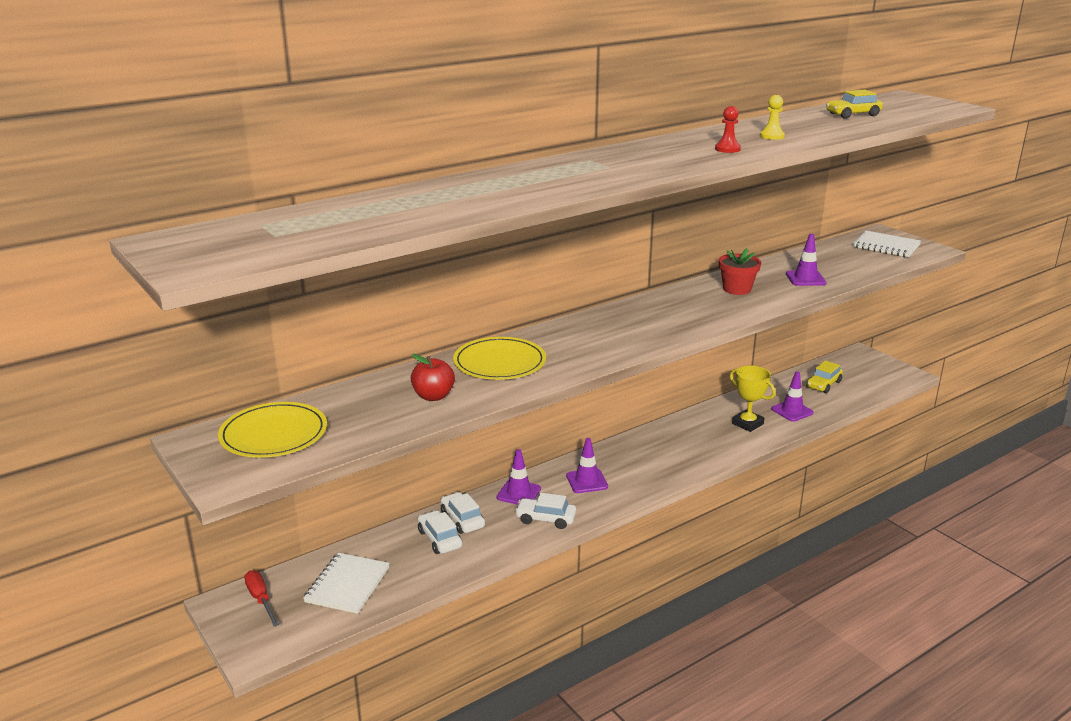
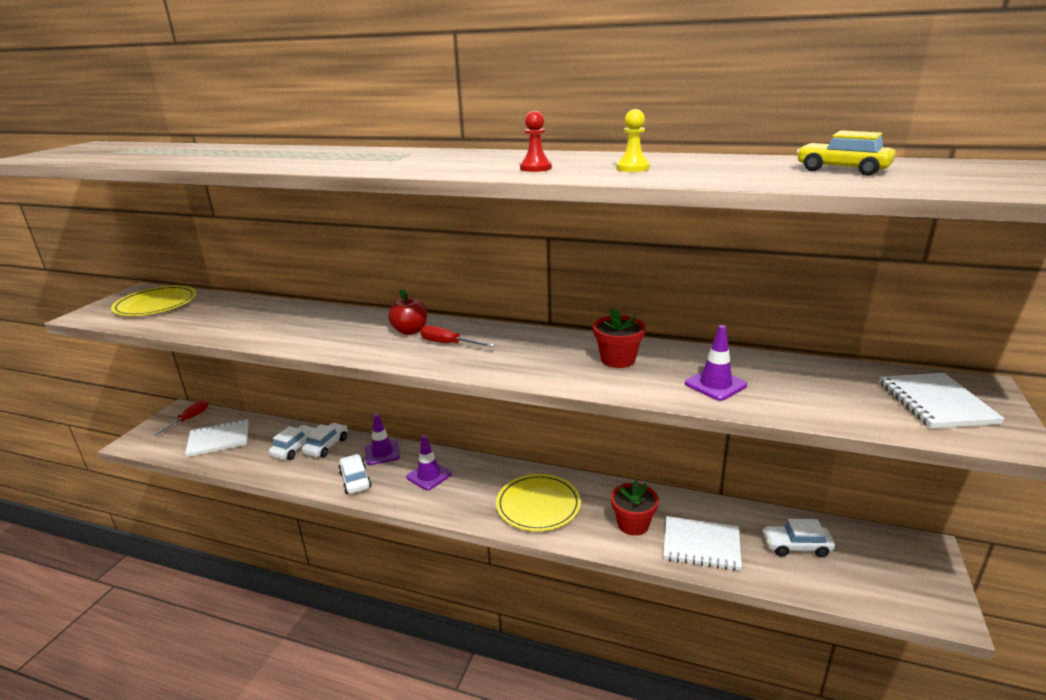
camera: 55 degrees right, 0 degrees up
(433, 396) = (243, 324): red apple -> red apple (410, 331)
(499, 362) = (322, 323): yellow plate -> yellow plate (538, 505)
(629, 328) = (449, 344): none -> red screwdriver
(747, 424) = (633, 524): yellow trophy -> red flower pot
(792, 411) = (701, 545): purple traffic cone -> white notebook
(823, 384) = (796, 546): yellow car -> white car

